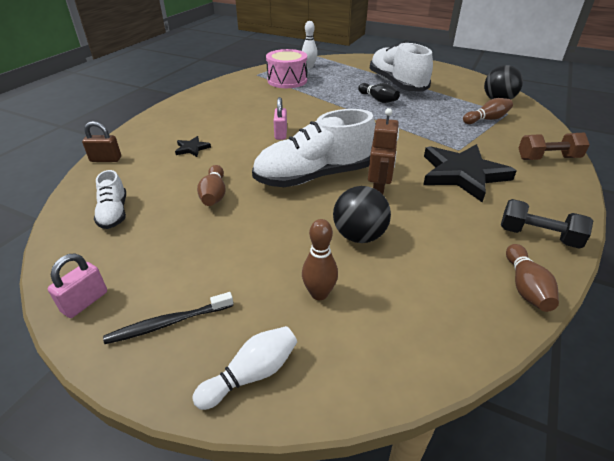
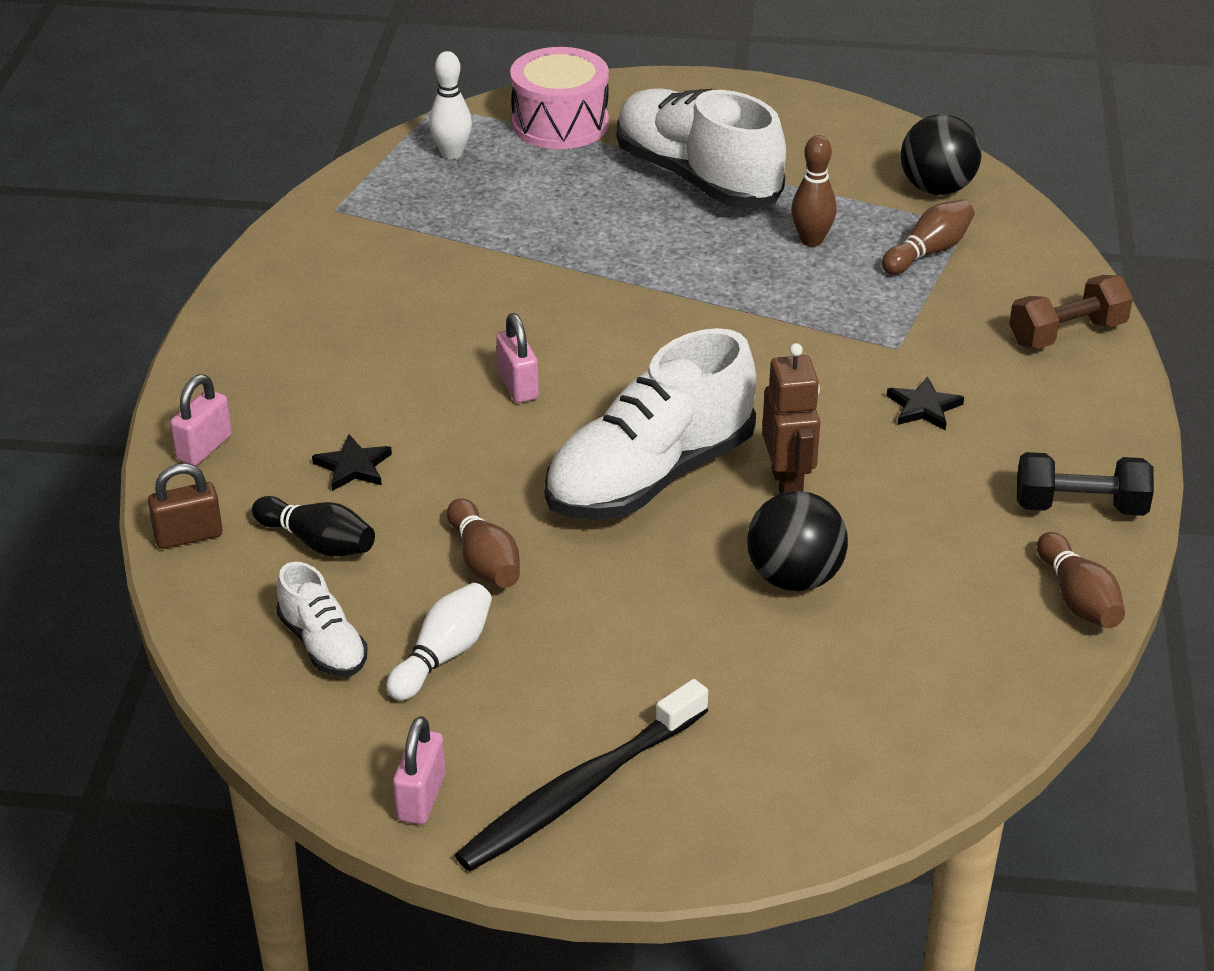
camera: 20 degrees left, 0 degrees up
(143, 132) = (204, 448): none -> pink padlock
(169, 323) = (581, 789): black toothbrush -> black toothbrush, size x1.58
(251, 374) = (748, 818): white bowling pin -> white bowling pin (443, 656)
(287, 80) = (427, 216): pink drum -> pink drum (560, 123)
(319, 294) = (780, 688): brown bowling pin -> brown bowling pin (811, 240)
(378, 100) = (677, 239): black bowling pin -> black bowling pin (318, 542)
(463, 174) = (924, 407): black star -> black star, size x0.43

